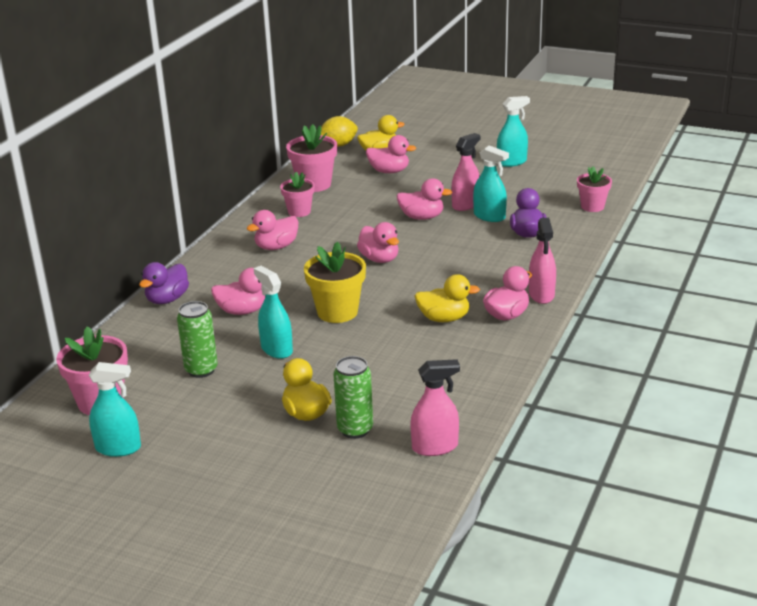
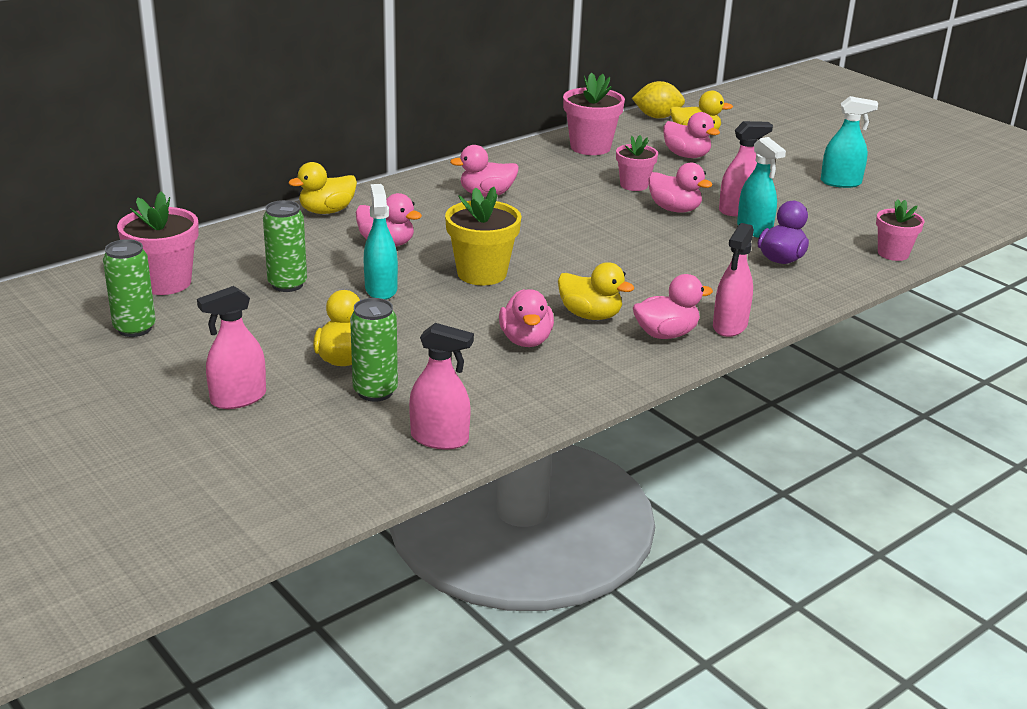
camera: 25 degrees right, 0 degrees up
(118, 448) = (135, 328): turquoise spray bottle -> green can
(167, 299) = (327, 211): purple duck -> yellow duck
(261, 472) = (238, 398): none -> pink spray bottle
(299, 212) = (546, 168): pink flower pot -> pink flower pot (634, 185)
(379, 259) = (583, 236): pink duck -> pink duck (526, 340)

